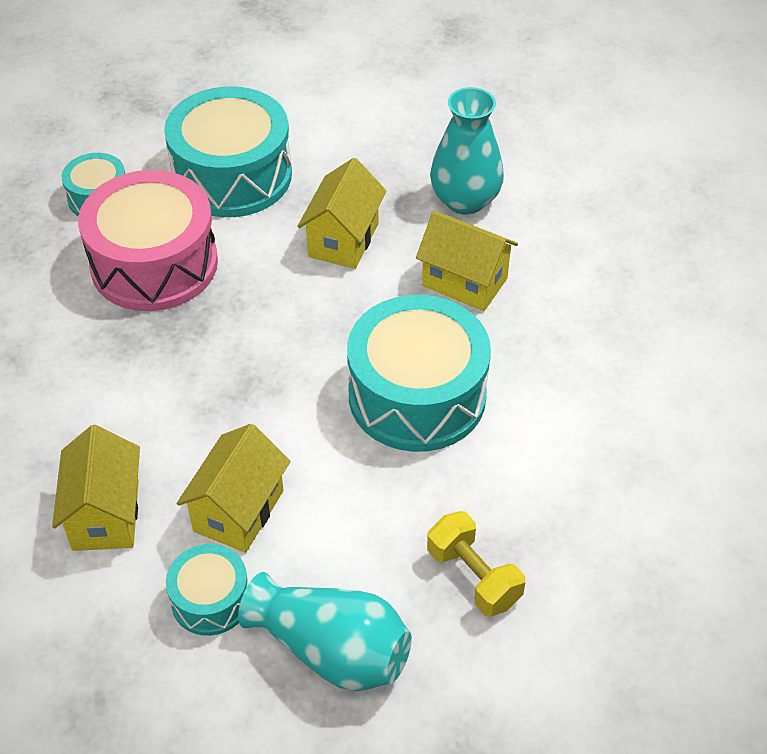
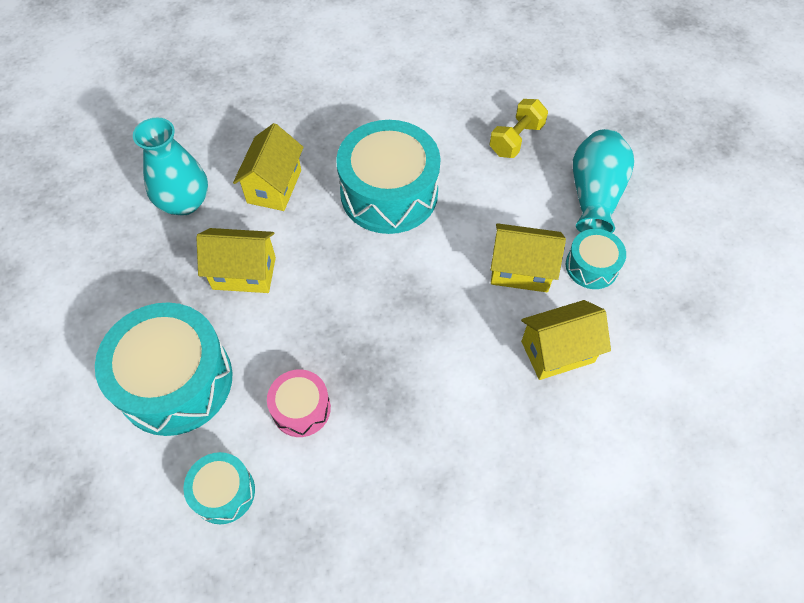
camera: 105 degrees left, 10 degrees up
(154, 264) = (301, 408): pink drum -> pink drum, size x0.51

